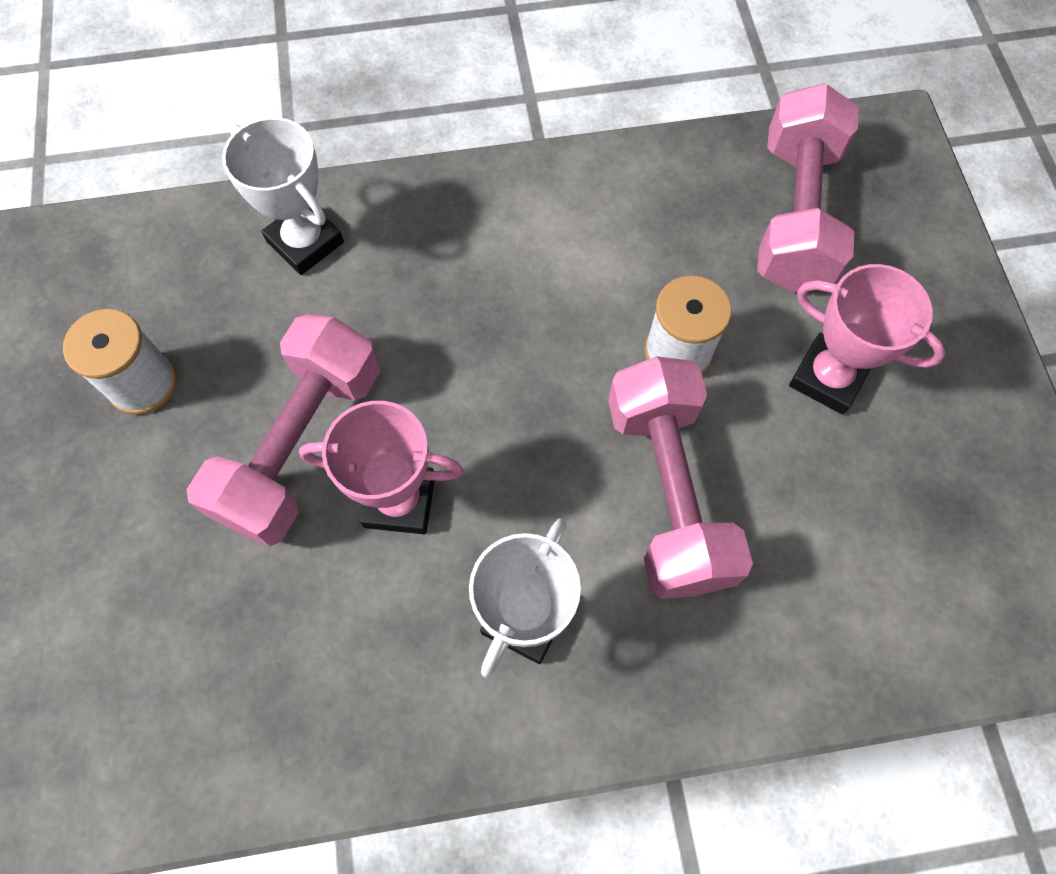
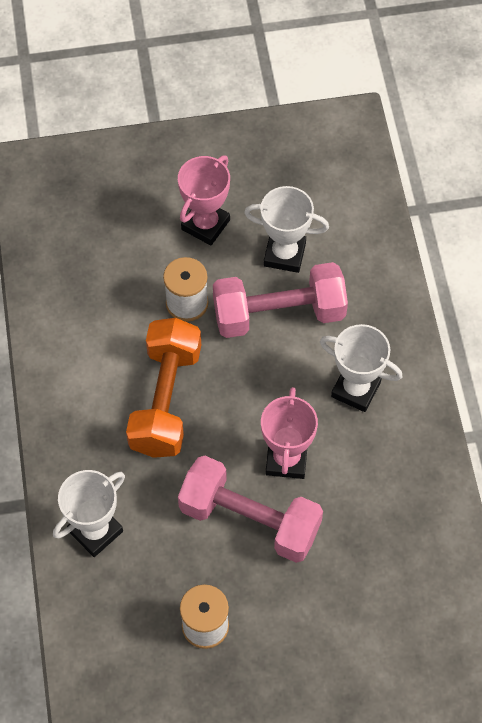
camera: 90 degrees left, 5 degrees down
(508, 325) = (165, 400): none -> orange dumbbell
(785, 503) = (284, 254): none -> white trophy
(795, 215) = (88, 230): pink dumbbell -> none

